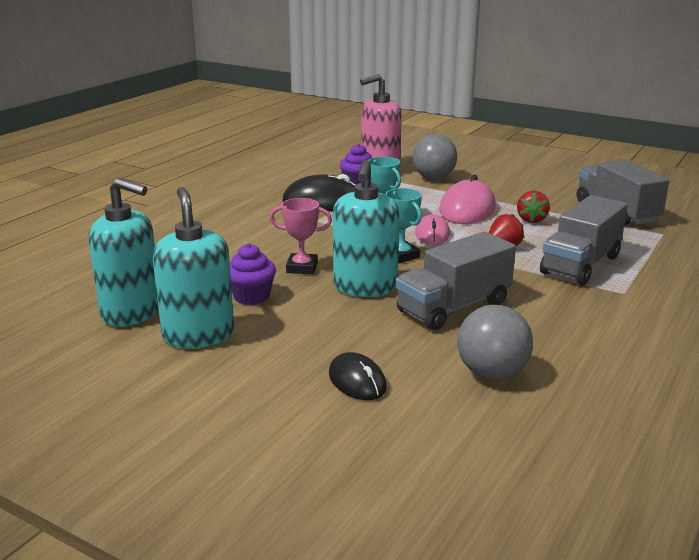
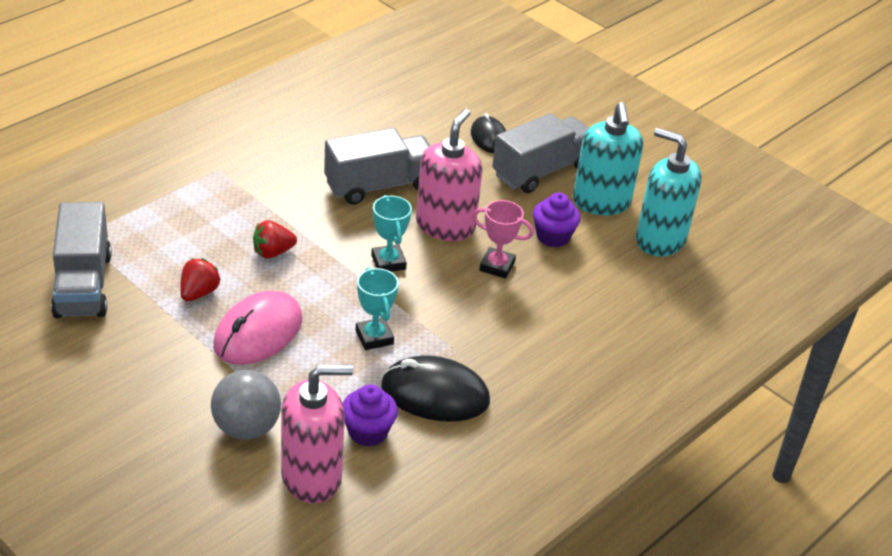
camera: 170 degrees left, 15 degrees up
(365, 287) = (445, 226): turquoise soap dispenser -> pink soap dispenser
(432, 234) = (333, 292): pink mouse -> none
(492, 373) = (391, 123): grey ball -> none
(580, 265) = (220, 210): grey truck -> grey truck (541, 171)

